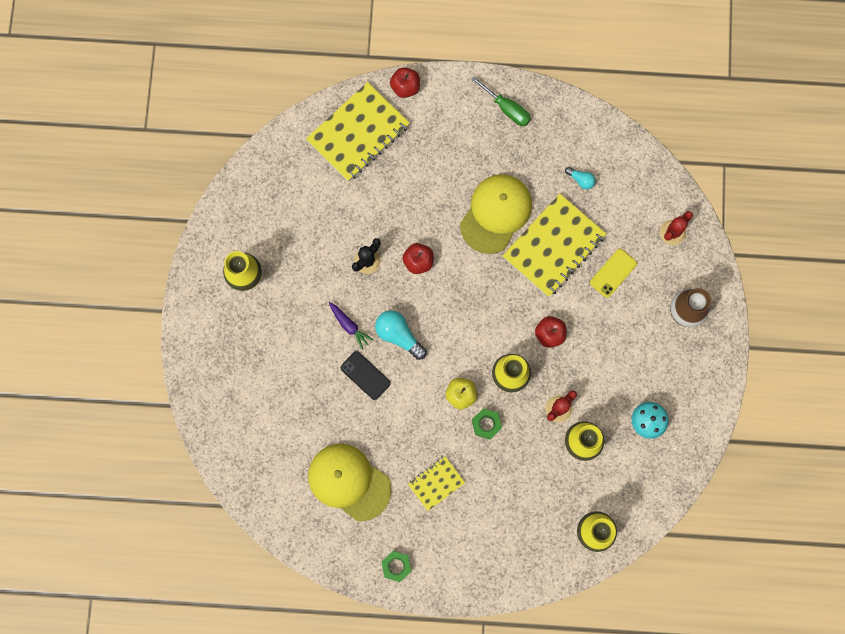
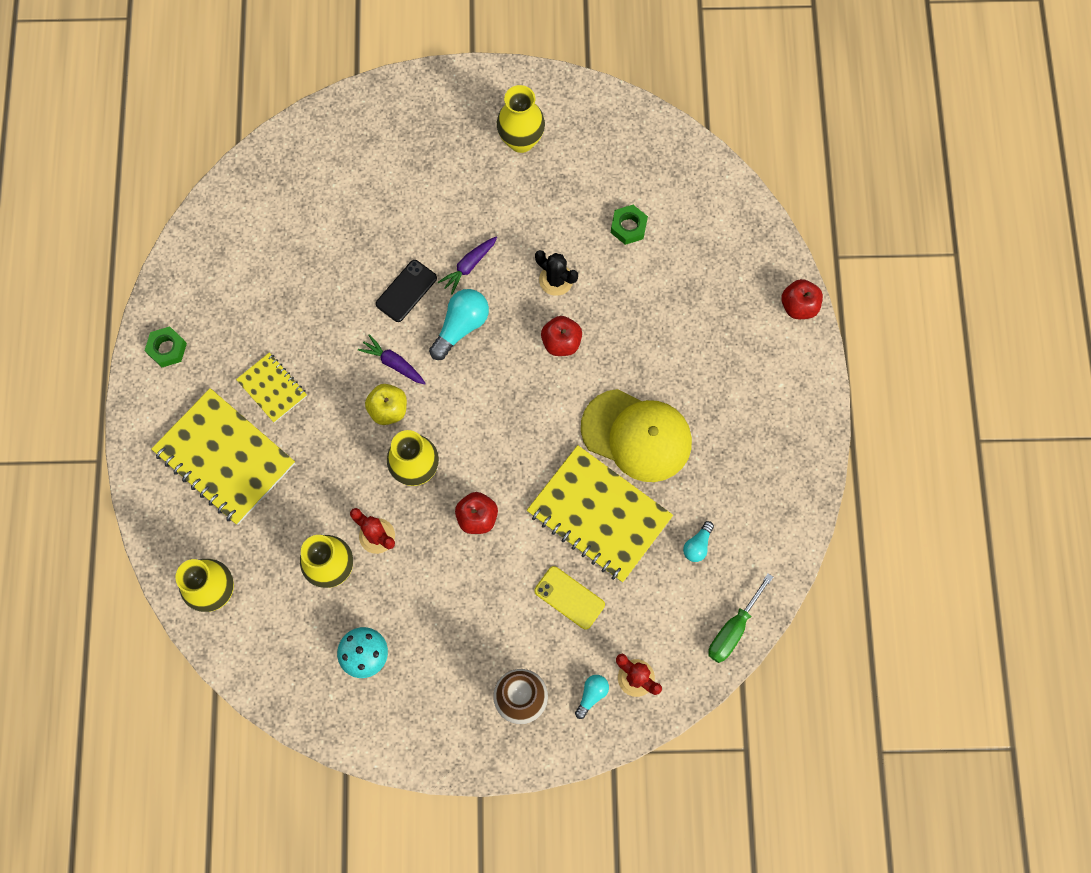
camera: 85 degrees right, 5 degrees down
(349, 482) = (270, 284): yellow cap -> none
(358, 133) = (726, 253): yellow notebook -> yellow notebook (224, 458)
(424, 388) = (393, 363): none -> purple carrot
(486, 424) = (351, 444): green nut -> green nut (628, 227)
(507, 109) = (787, 439): green screwdriver -> green screwdriver (733, 629)
(683, 264) = (592, 695): none -> turquoise light bulb

